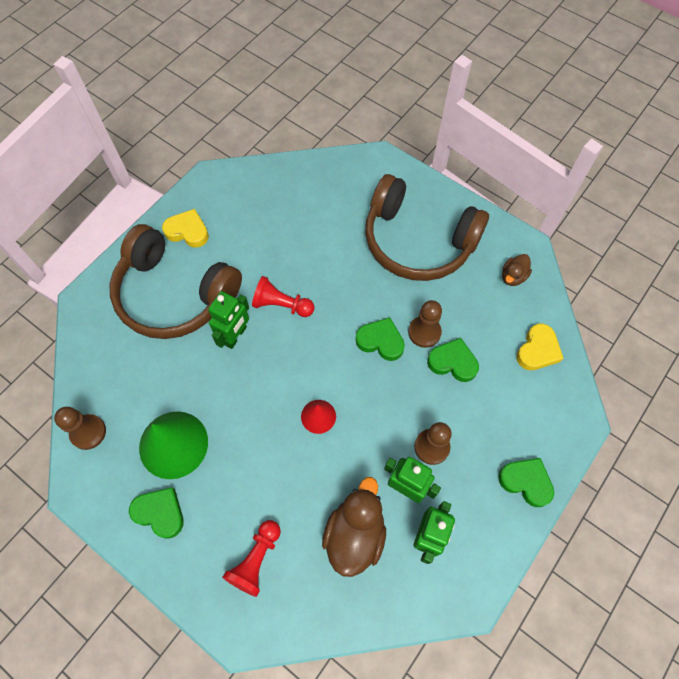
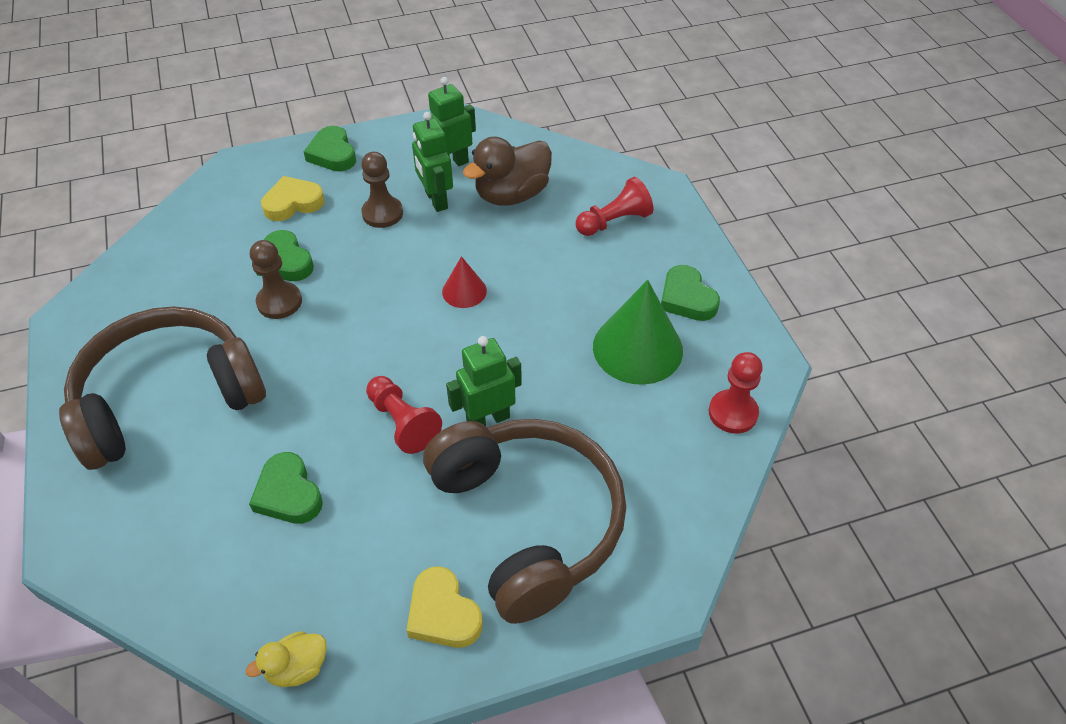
camera: 145 degrees left, 15 degrees down
(88, 432) = (733, 413): brown pawn -> red pawn
(235, 178) = (297, 668): none -> yellow duck
(380, 341) = (332, 320): green heart -> green heart (288, 494)
(418, 241) = (168, 398): brown headphones -> brown headphones turned 90 degrees counterclockwise
(513, 276) = (124, 299): brown duck -> none
(537, 350) = (196, 227): yellow heart -> yellow heart (293, 203)

